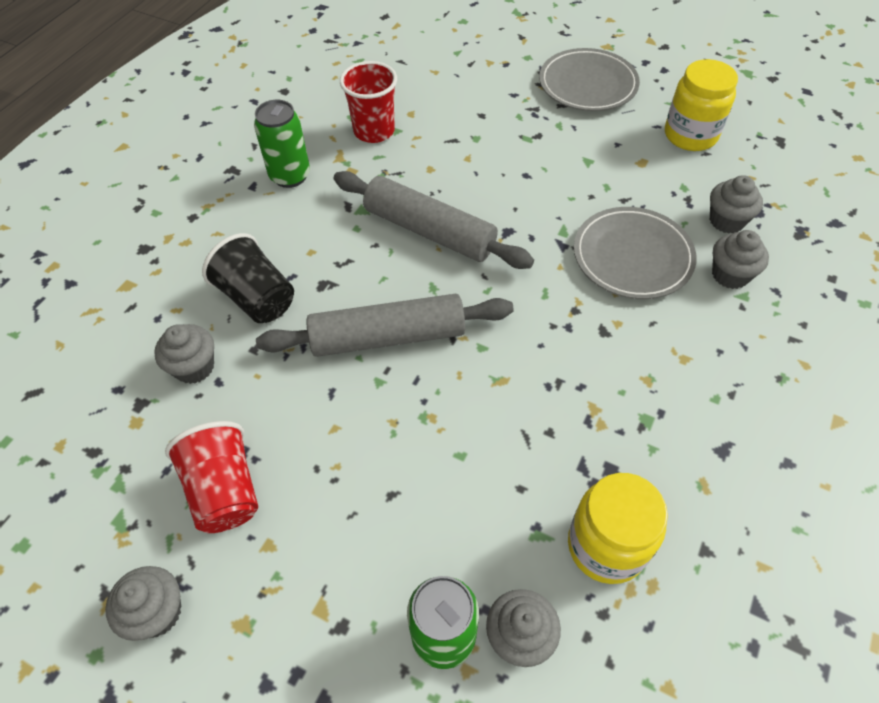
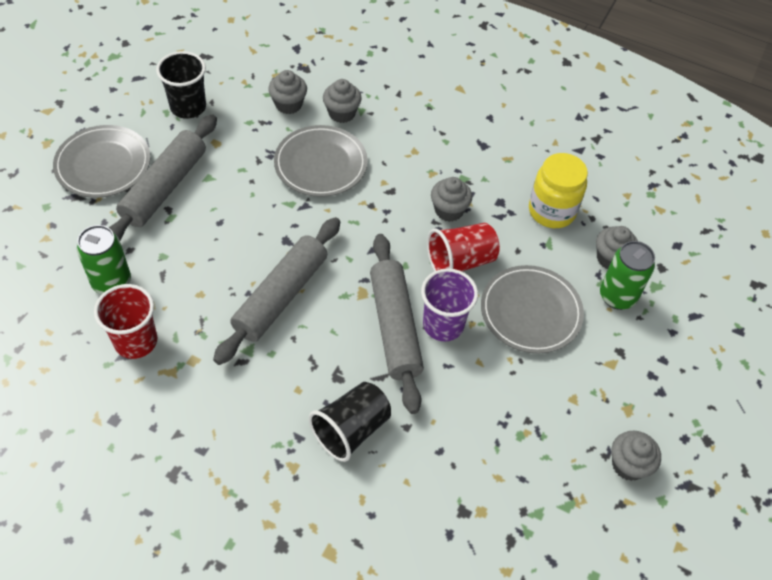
camera: 95 degrees left, 0 degrees up
(194, 367) = (425, 472): grey cupcake -> grey cupcake (449, 210)
(225, 490) = (535, 433): red cup -> red cup (460, 261)
(290, 176) = (192, 415): green can -> green can (112, 282)
(391, 388) = (443, 325): none -> purple cup
(412, 498) = (530, 312): none -> grey plate
(567, 130) = (164, 187): none -> grey rolling pin
(690, 135) = (188, 107): yellow jar -> black cup

